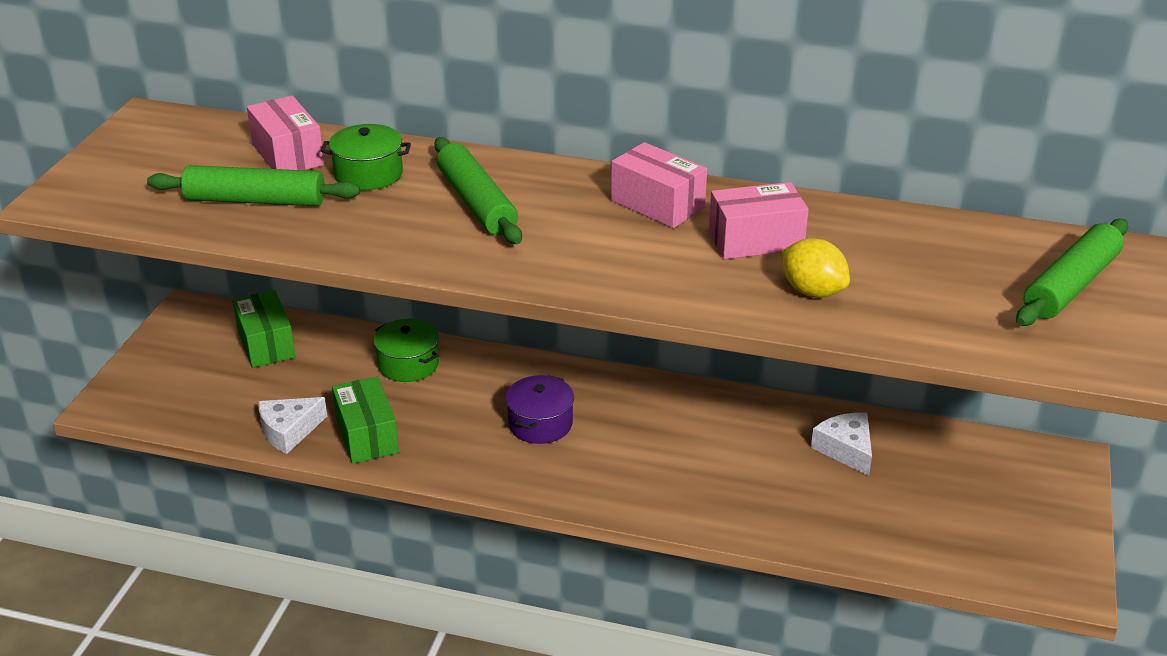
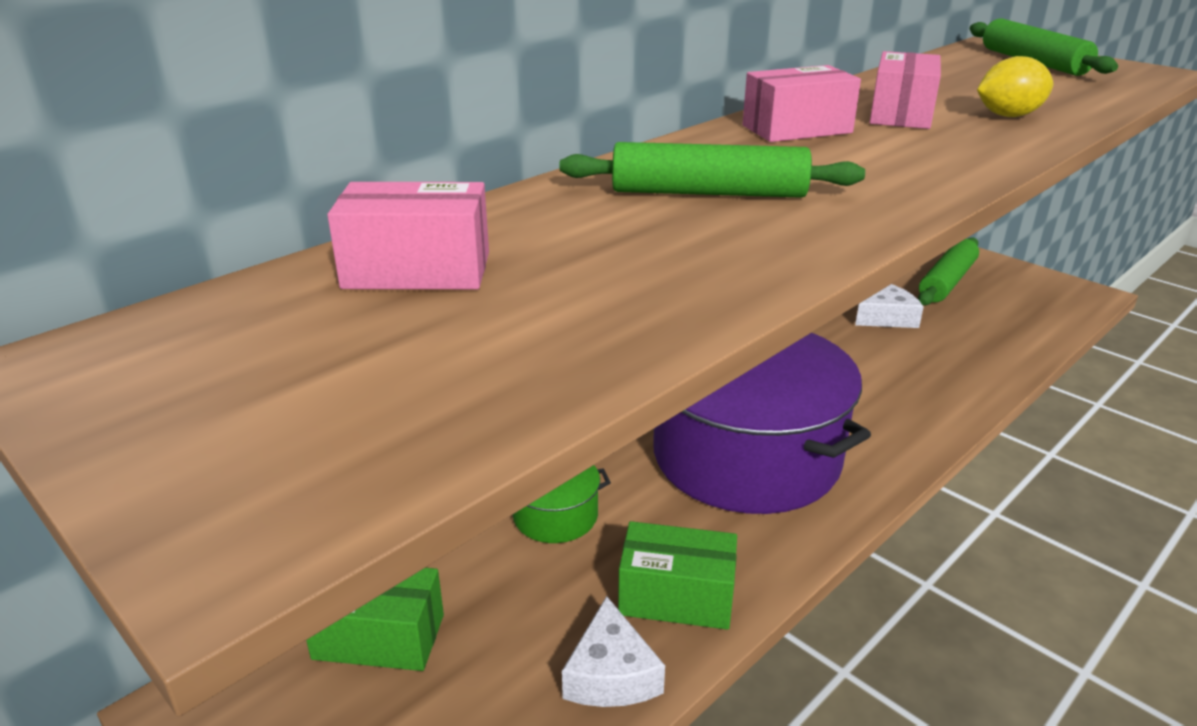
camera: 60 degrees left, 5 degrees down
(255, 201) = (534, 319): green rolling pin -> green rolling pin (947, 282)
(368, 174) = (555, 232): green pot -> none
(540, 423) = (746, 456): purple pot -> purple pot, size x2.39
(846, 449) = (887, 318): white cheese -> white cheese turned 150 degrees clockwise

